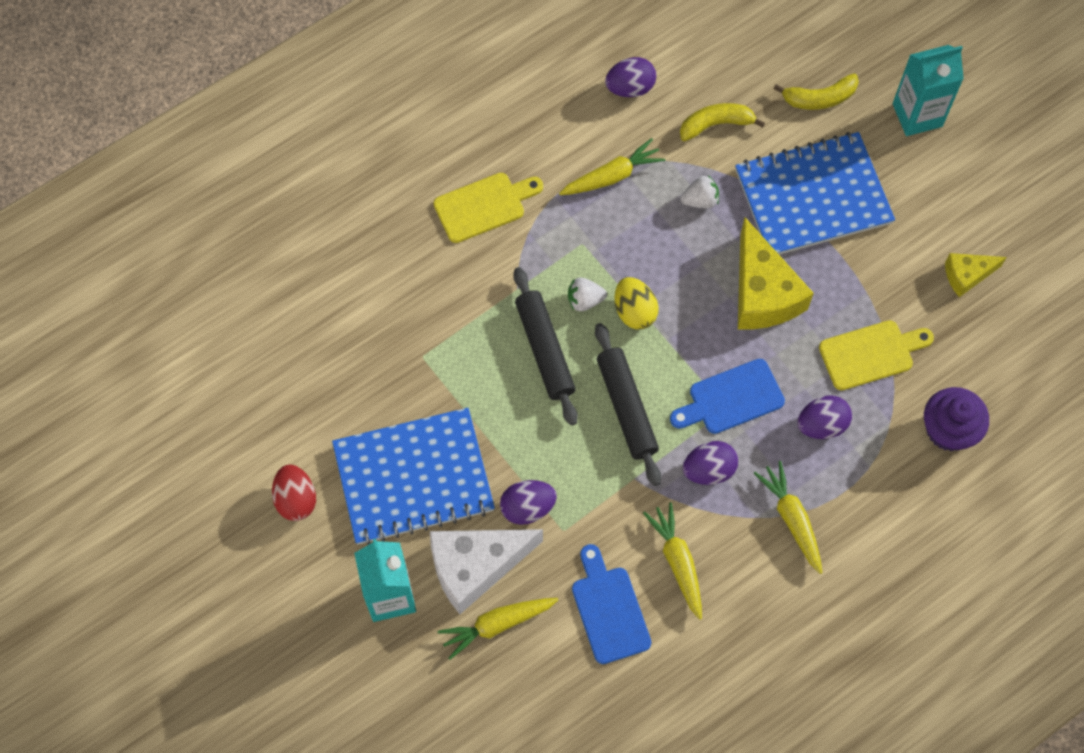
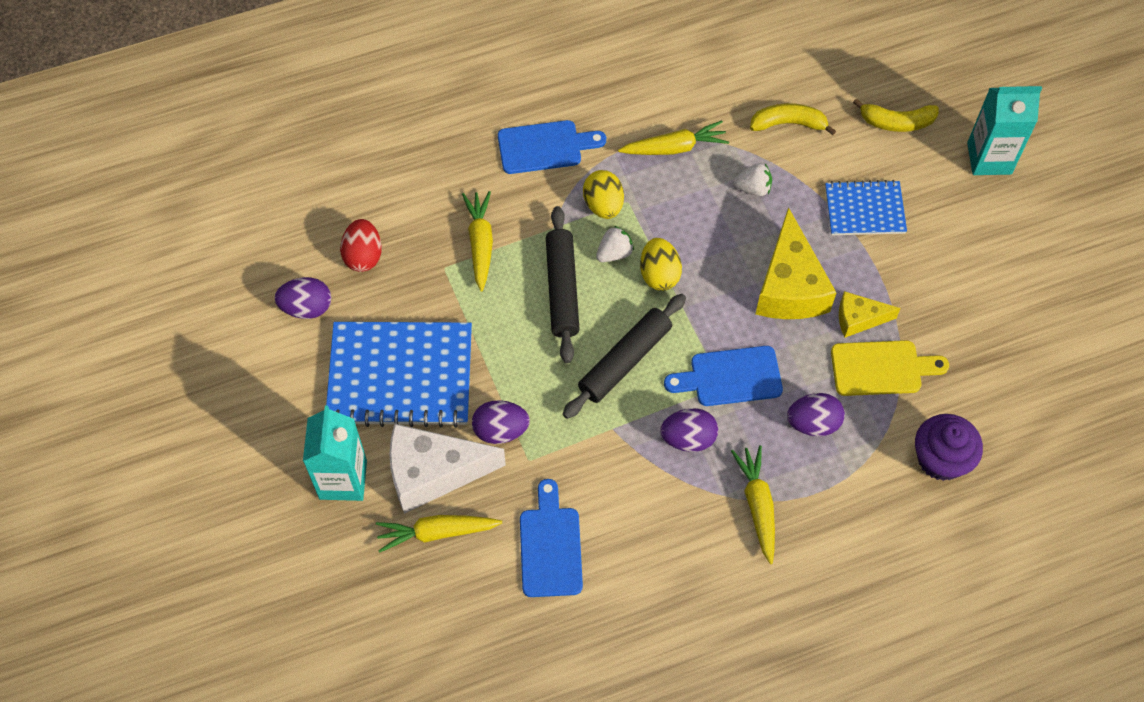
camera: 15 degrees right, 5 degrees down
(296, 499) = (284, 368): red egg -> red egg (363, 256)
(484, 206) = (545, 147): yellow cutting board -> blue cutting board
(559, 253) = (603, 205): none -> yellow egg
(585, 300) = (614, 253): white strawberry -> white strawberry turned 135 degrees clockwise
(626, 407) = (625, 361): black rolling pin -> black rolling pin turned 45 degrees clockwise
(630, 88) = (715, 73): purple egg -> purple egg (307, 308)
(677, 562) = (631, 518): yellow carrot -> yellow carrot (480, 243)
(813, 197) = (864, 210): blue notebook -> blue notebook, size x0.57
(967, 275) = (999, 317): yellow cheese -> yellow cheese (859, 319)

